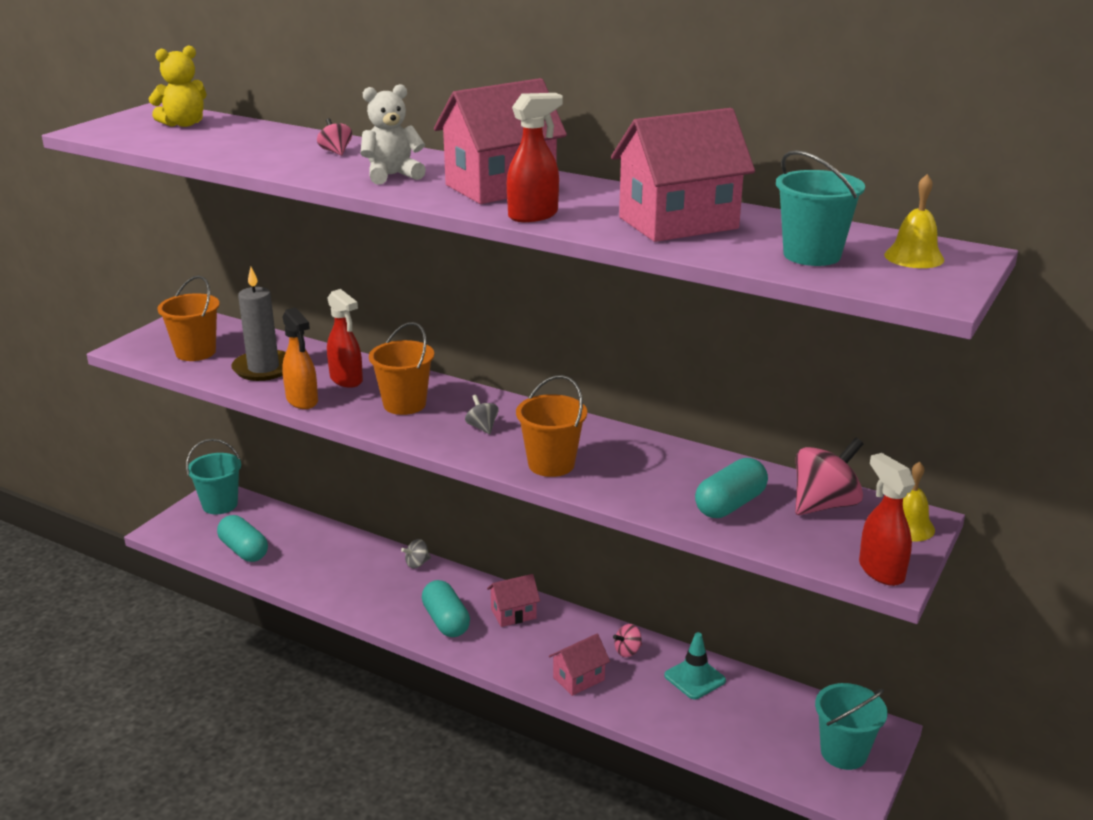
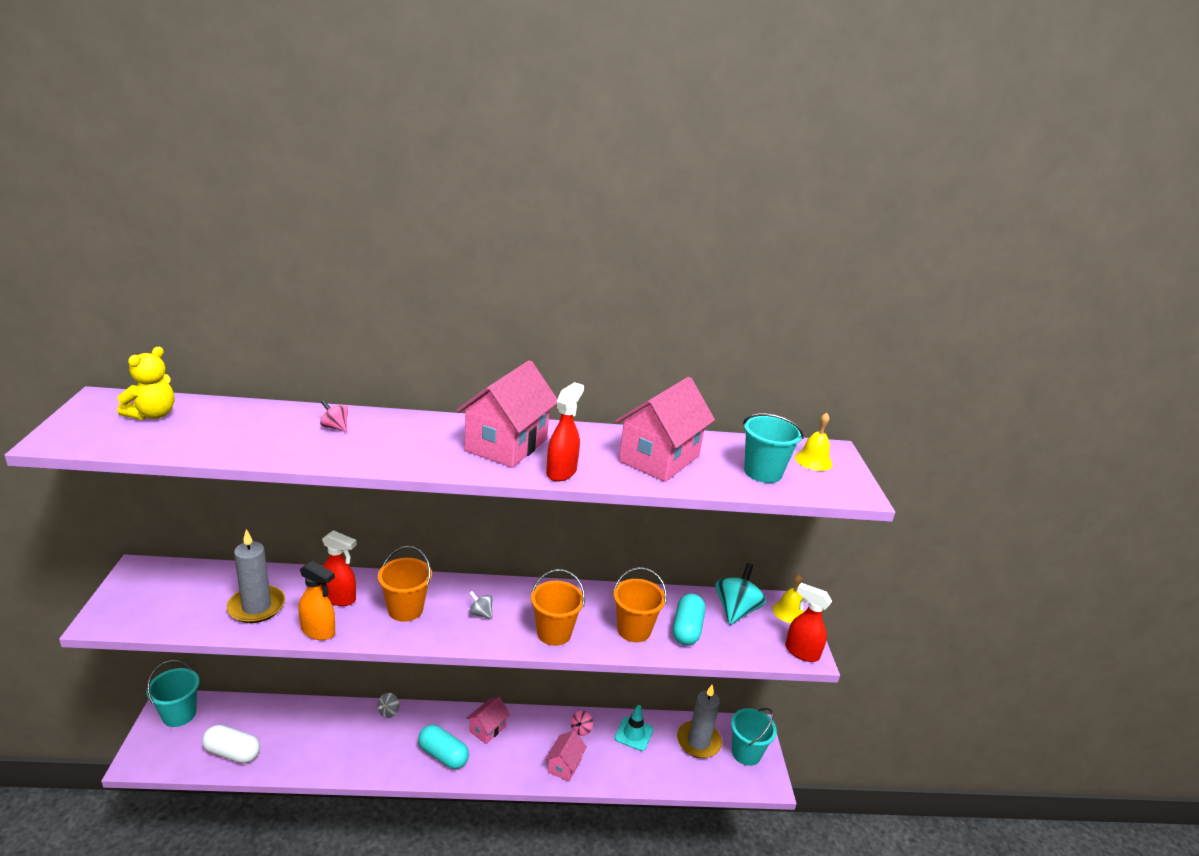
camera: 35 degrees left, 0 degrees up
(195, 352) = (176, 606): orange bucket -> orange bucket (634, 630)
(244, 550) = (232, 753): turquoise capsule -> white capsule
(392, 175) = (412, 448): white teddy bear -> none
(781, 716) = (698, 741): none -> grey candle
(824, 504) = (736, 610): pink spinning top -> turquoise spinning top

